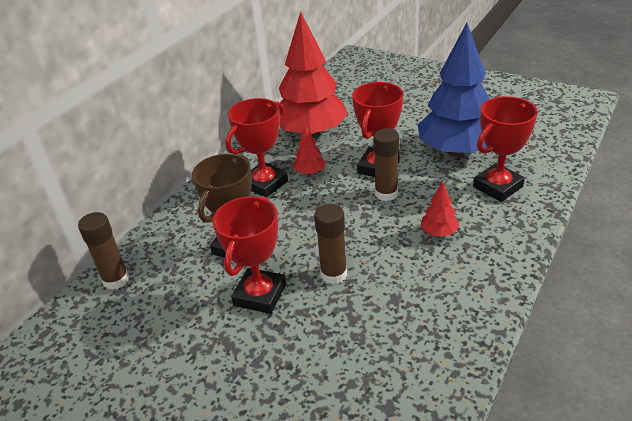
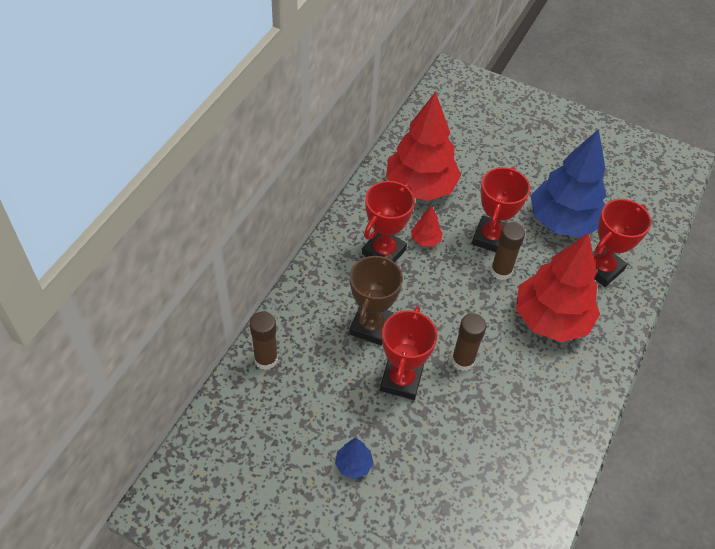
camera: 10 degrees left, 15 degrees up
(184, 383) = (353, 465): none -> blue tree
(438, 232) = (551, 319): red tree -> red tree, size x2.45

